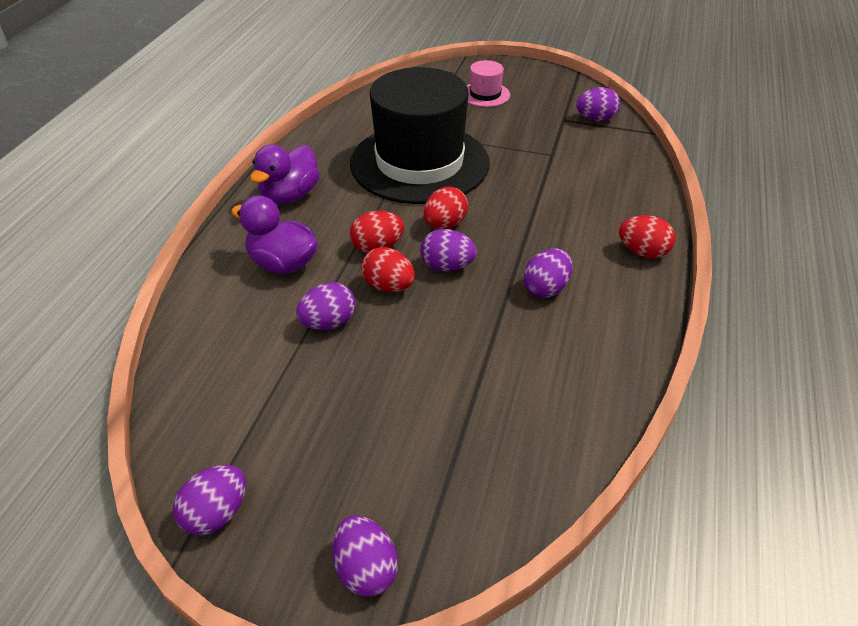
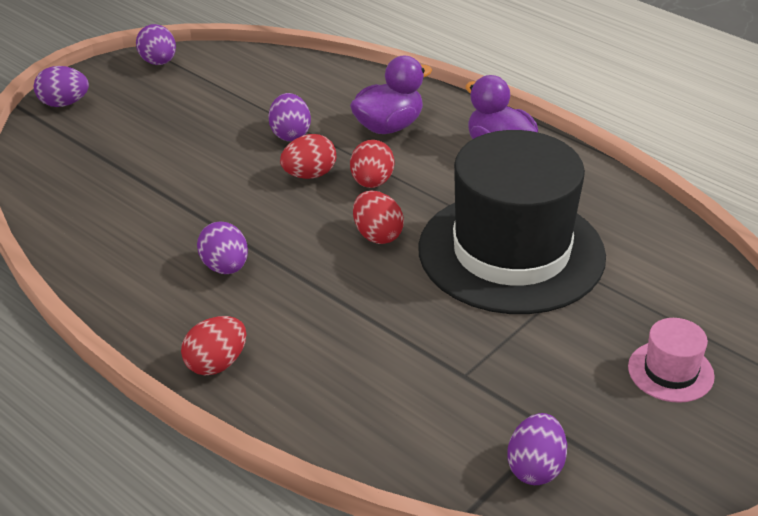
camera: 115 degrees right, 5 degrees down
(447, 266) = (309, 216): purple egg -> none

